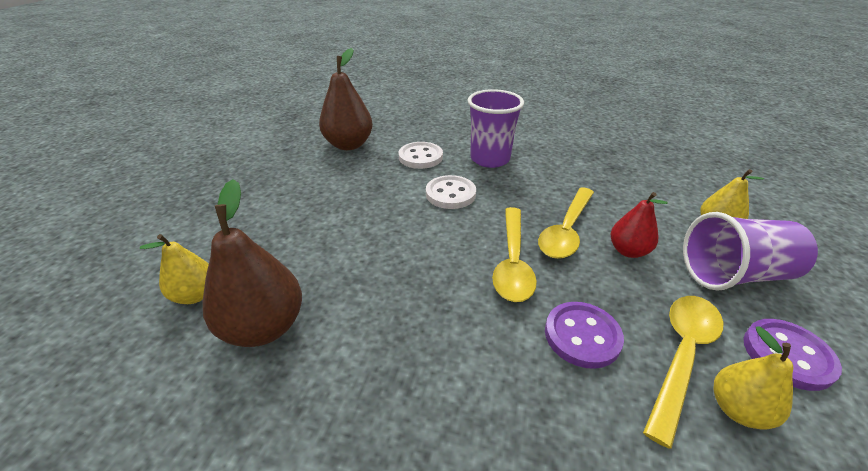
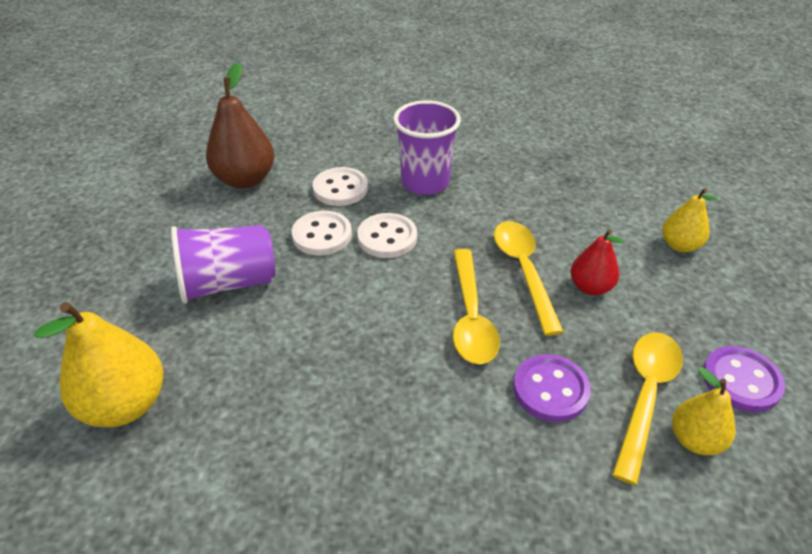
camera: 10 degrees left, 5 degrees up
(196, 295) = (125, 404): yellow pear -> yellow pear, size x1.68
(264, 327) = (218, 429): brown pear -> none
(397, 187) = (322, 235): none -> white button
(566, 231) = (523, 270): yellow spoon -> yellow spoon turned 150 degrees clockwise
(733, 274) = (695, 301): purple cup -> purple cup (228, 283)

